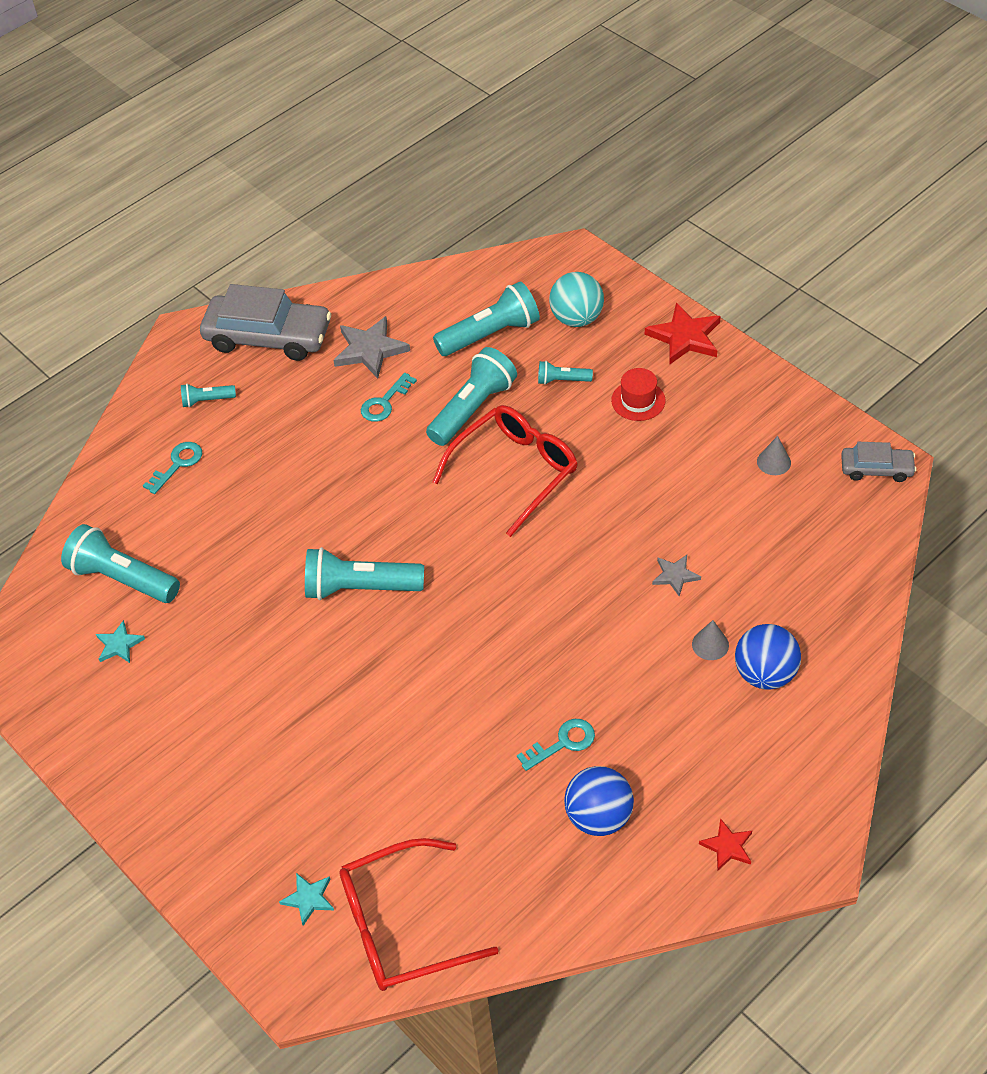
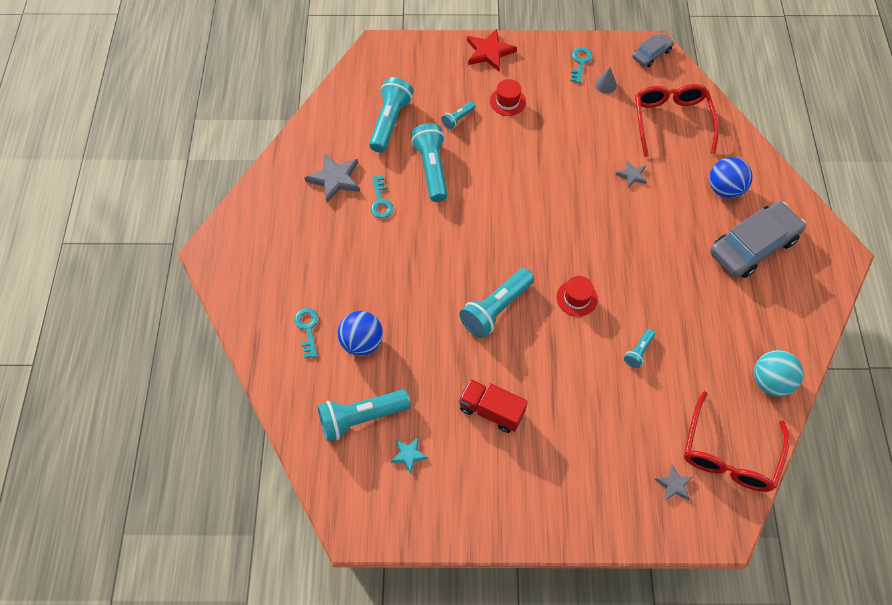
camera: 50 degrees left, 10 degrees up
(207, 400) = (276, 279): turquoise flashlight -> turquoise flashlight (638, 352)
(235, 673) = (491, 411): none -> red truck
(268, 337) = (265, 216): grey car -> grey car (753, 246)
(309, 899) = (674, 485): turquoise star -> grey star
(451, 645) = (577, 298): none -> red hat
(515, 471) = (495, 184): red glasses -> red glasses (671, 121)
(563, 743) = (685, 299): turquoise key -> turquoise key (580, 62)
(576, 318) = (424, 81): turquoise ball -> turquoise ball (770, 381)
(598, 817) = (742, 318): blue ball -> blue ball (362, 342)
(710, 644) = (686, 195): grey cone -> none
(727, 846) = (806, 281): red star -> none

